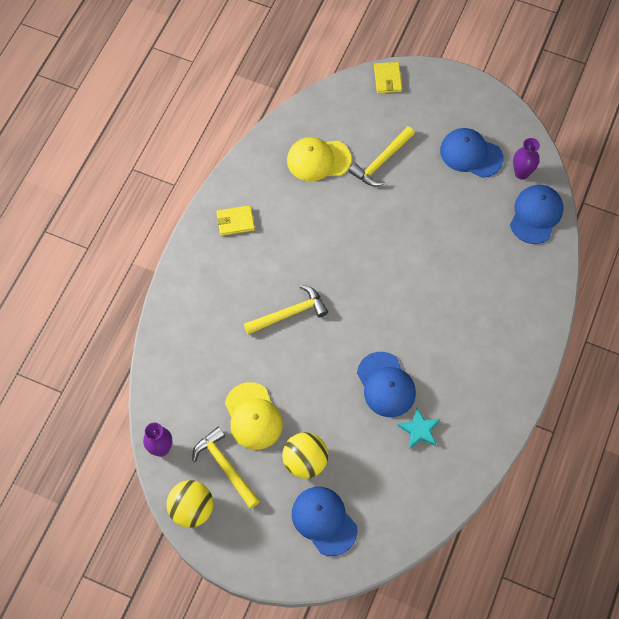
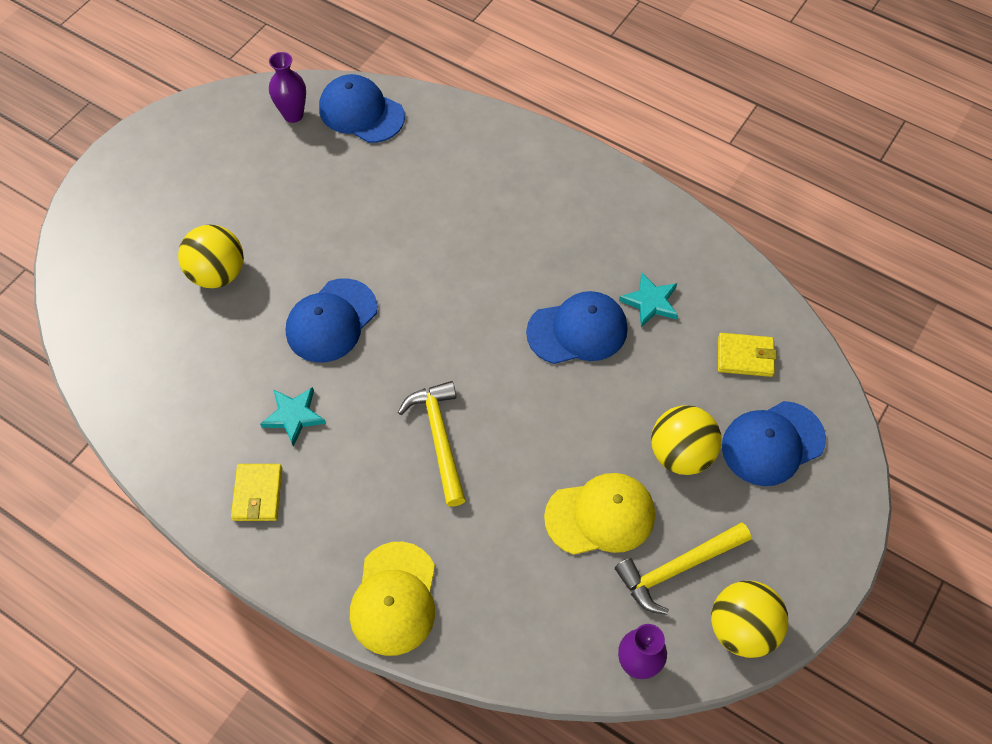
camera: 80 degrees left, 5 degrees down
(289, 229) = (294, 416): none -> turquoise star
(318, 160) = (185, 356): yellow cap -> yellow cap (394, 599)
(381, 161) = (218, 274): yellow hammer -> yellow ball
(387, 79) = (78, 241): yellow wallet -> yellow wallet (745, 356)
(471, 154) = (244, 164): blue cap -> blue cap (331, 321)

